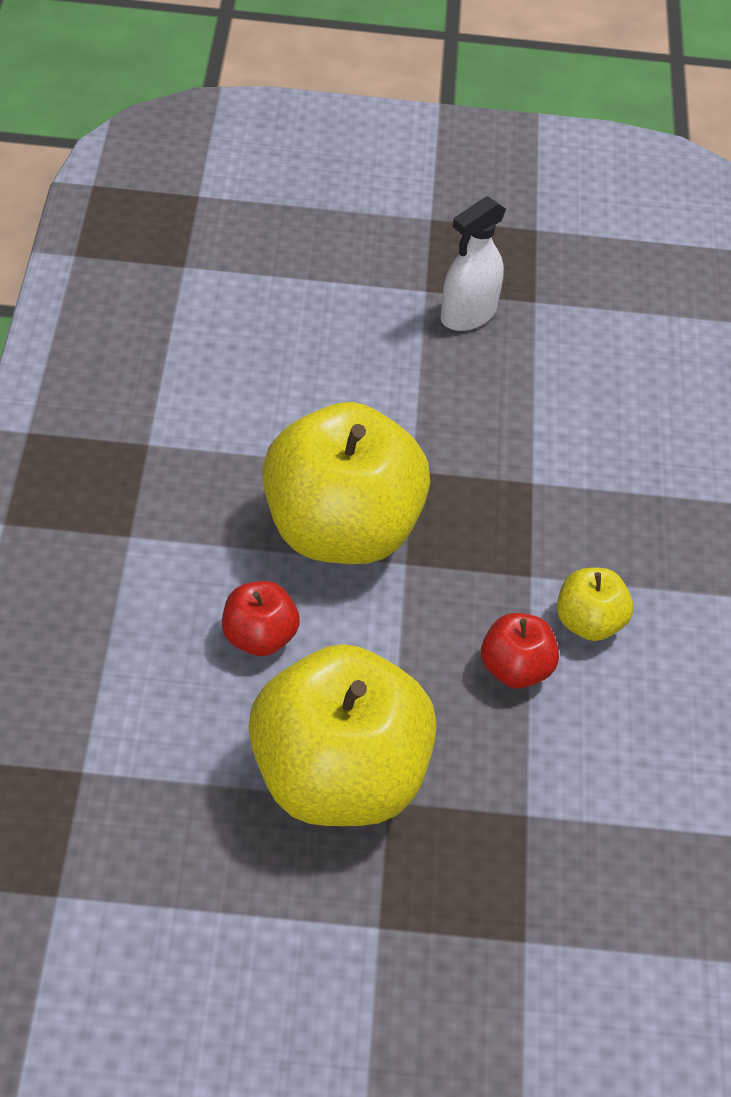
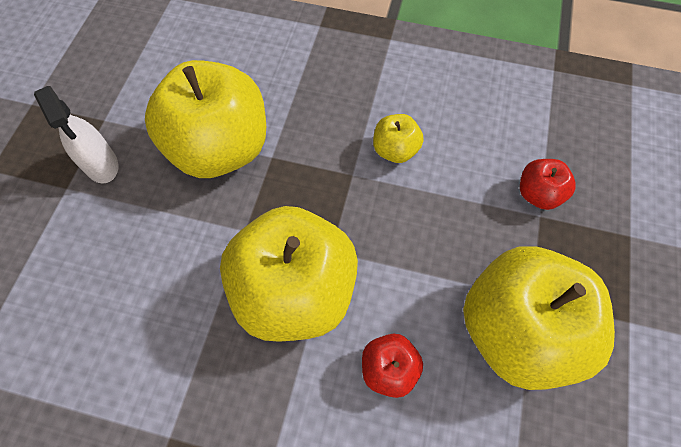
camera: 75 degrees left, 15 degrees up
(515, 670) = (429, 200): red apple -> red apple (538, 194)
(528, 425) = (220, 148): none -> yellow apple

